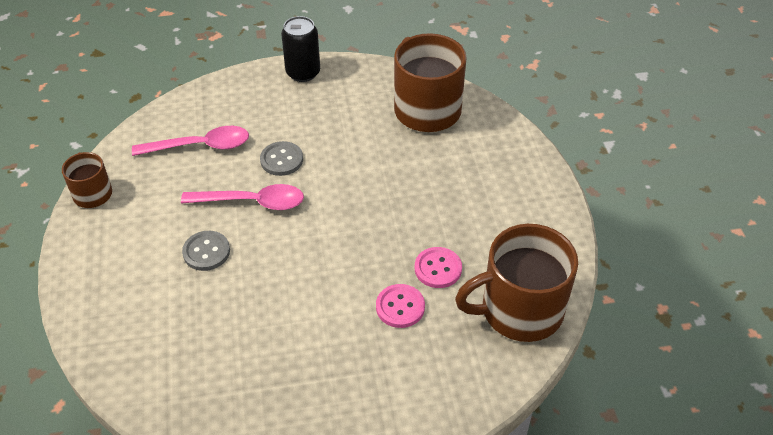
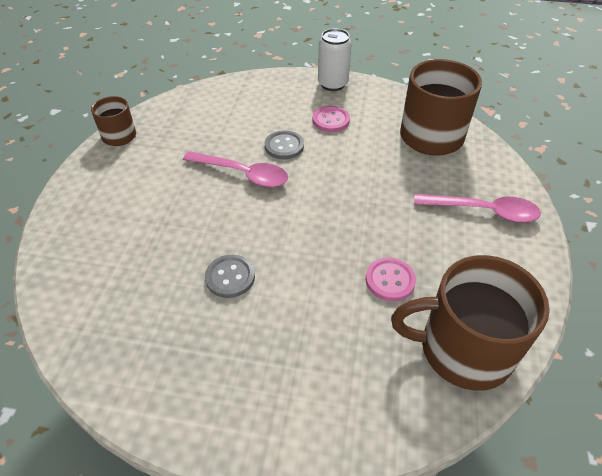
camera: 20 degrees right, 0 degrees up
(200, 146) = (222, 120): pink spoon -> pink spoon (483, 211)
(206, 252) = (184, 205): grey button -> grey button (230, 277)
(303, 73) = (332, 84): black can -> white can
(400, 307) = (337, 307): pink button -> pink button (331, 120)

